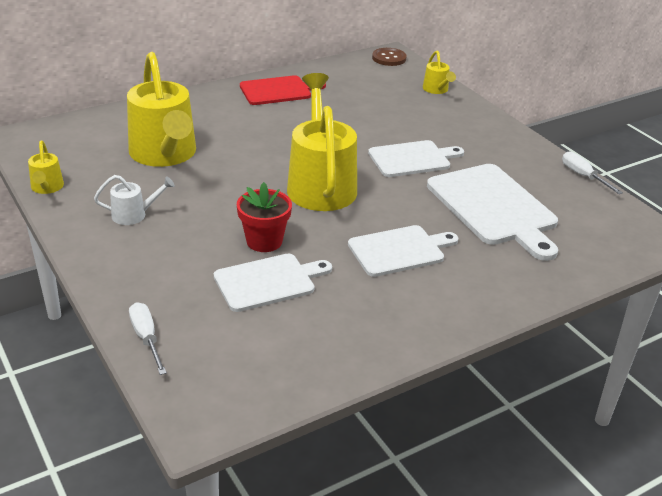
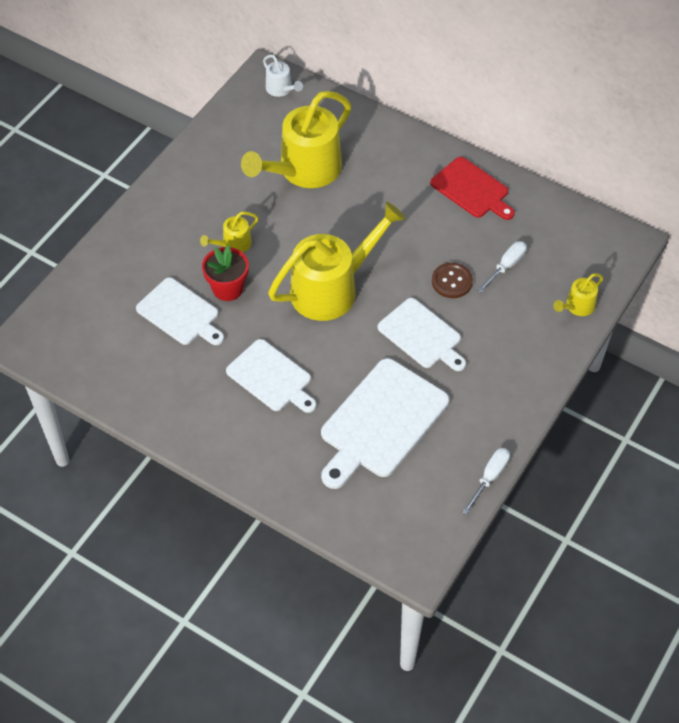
camera: 65 degrees right, 20 degrees up
(47, 188) = (209, 131): yellow watering can -> yellow watering can (233, 244)
(134, 215) = (210, 197): white watering can -> white watering can (281, 89)
(146, 338) = (82, 277): white screwdriver -> white screwdriver (506, 266)
(389, 58) = (617, 242): brown button -> brown button (452, 281)

